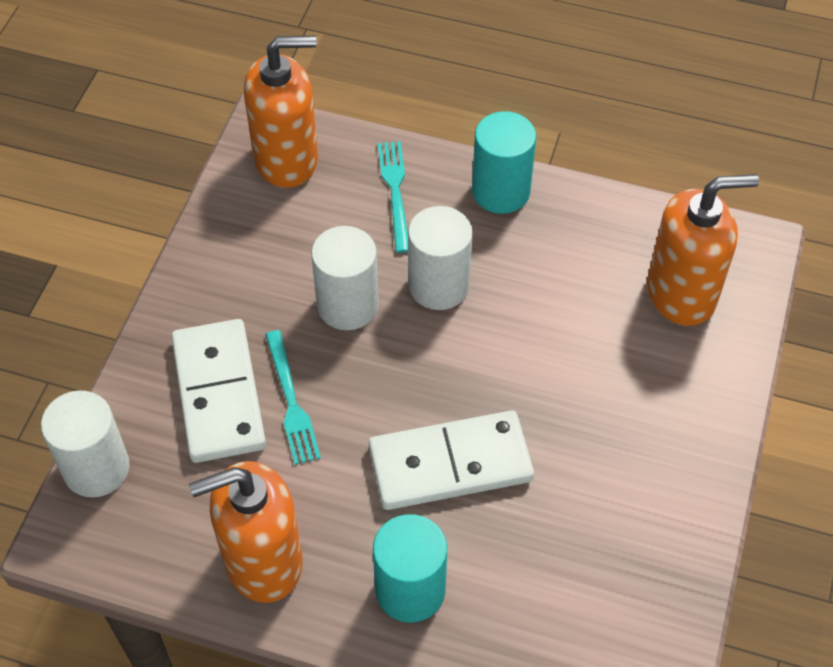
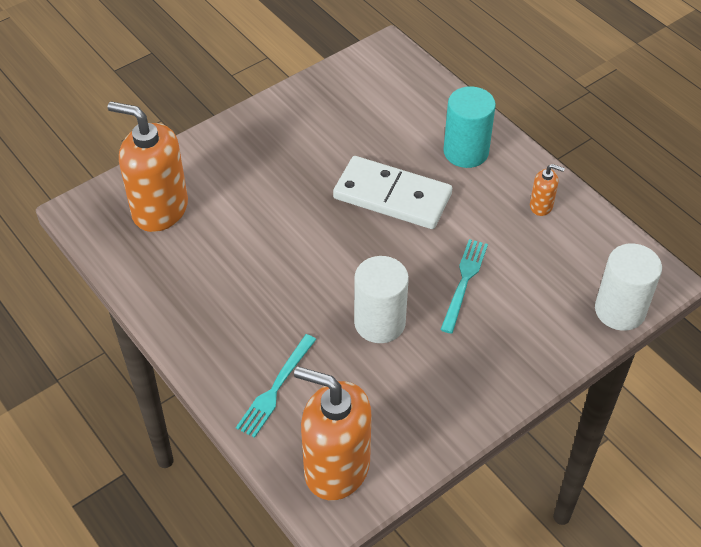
camera: 145 degrees left, 5 degrees down
(218, 394) = (510, 313): white domino -> none
(262, 561) = (541, 206): orange soap dispenser -> orange soap dispenser, size x0.44
(439, 285) = (306, 301): white cylinder -> none
(500, 191) = (201, 342): turquoise cylinder -> none

